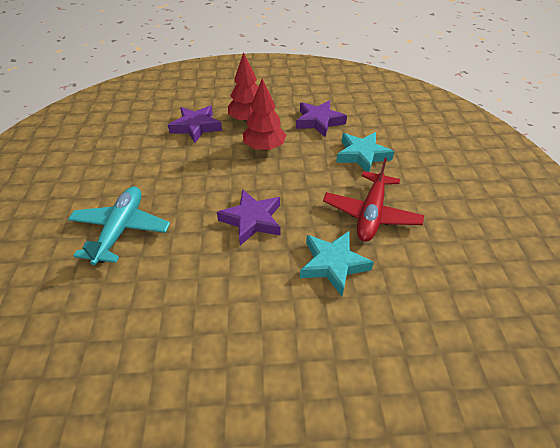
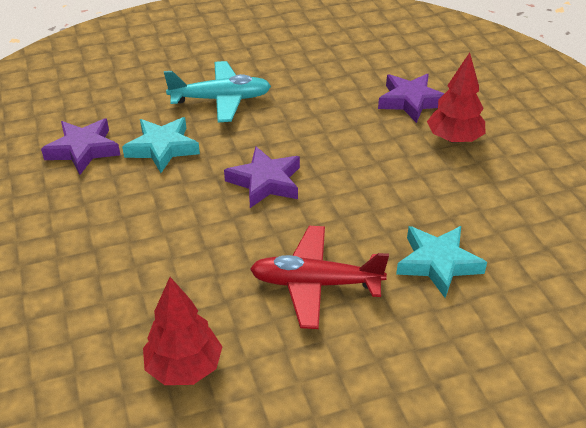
camera: 75 degrees right, 5 degrees down
(264, 147) = (401, 165): red tree -> red tree (184, 367)
(319, 121) = (495, 207): purple star -> purple star (83, 150)
(333, 264) = (218, 258): turquoise star -> turquoise star (162, 148)

